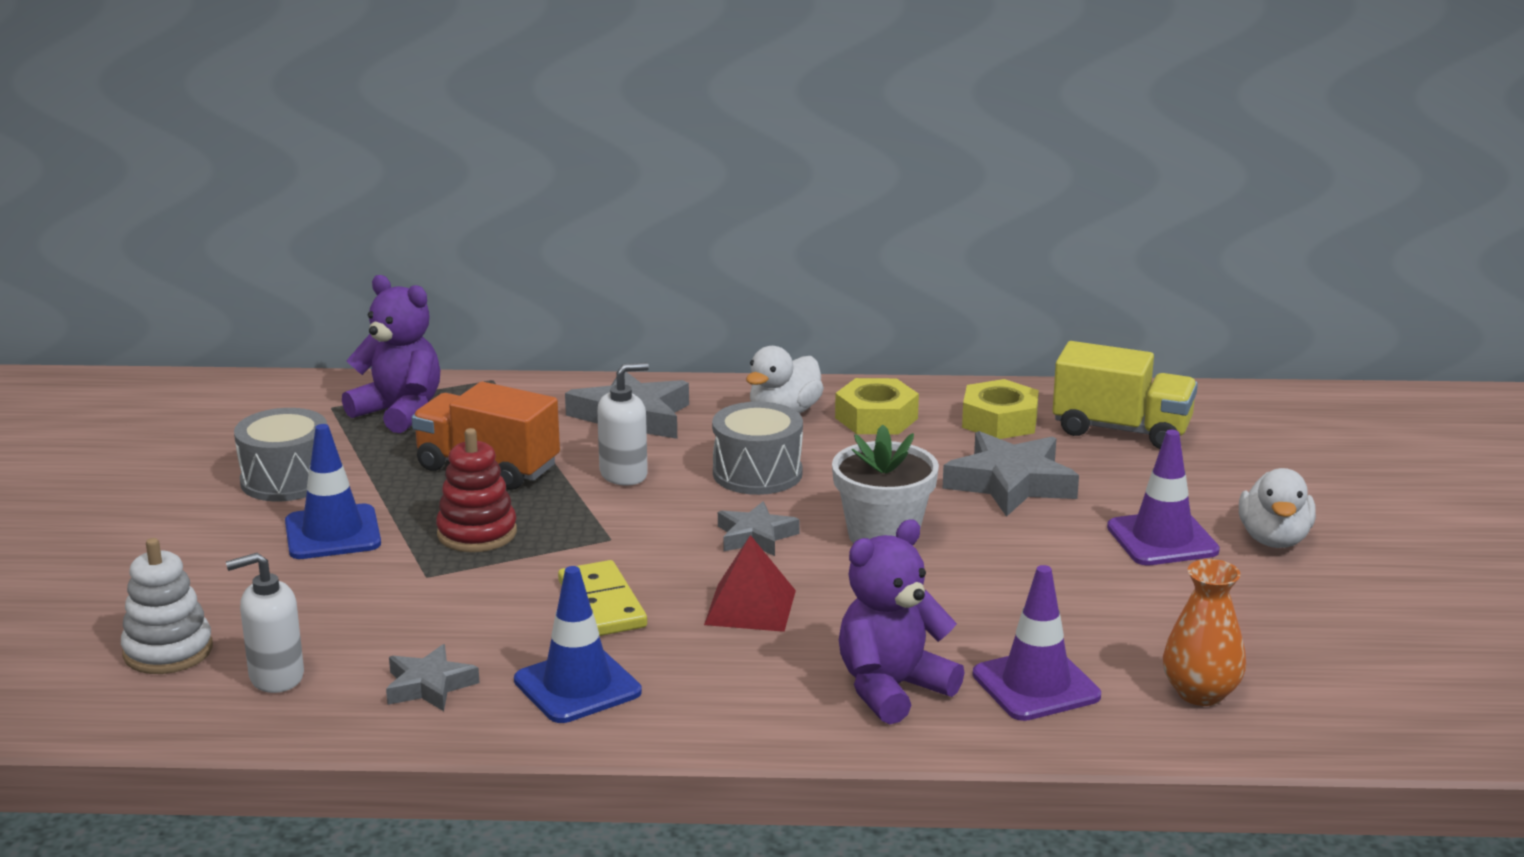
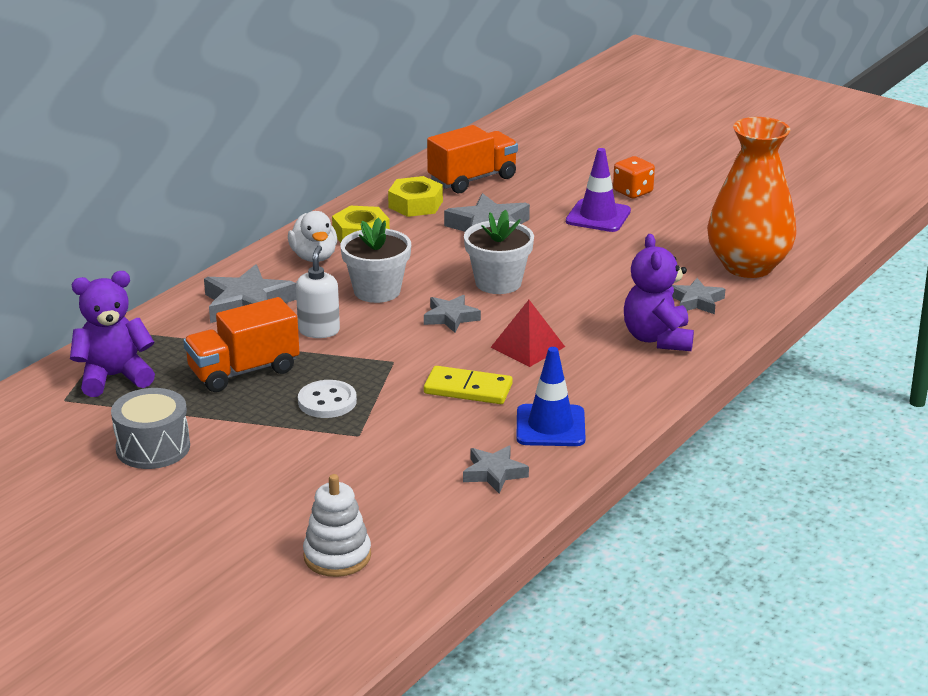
camera: 55 degrees left, 5 degrees up
(276, 677) = (420, 524): white soap dispenser -> none
(332, 533) = (256, 451): blue traffic cone -> none
(477, 533) = (327, 401): red stacking toy -> white button
(757, 473) = (377, 291): grey drum -> white flower pot
(1036, 685) = (696, 301): purple traffic cone -> grey star
(1121, 430) = (472, 179): yellow truck -> orange truck
(1200, 693) = (748, 266): orange vase -> orange vase, size x1.87
(1274, 539) = (633, 192): white duck -> orange dice

